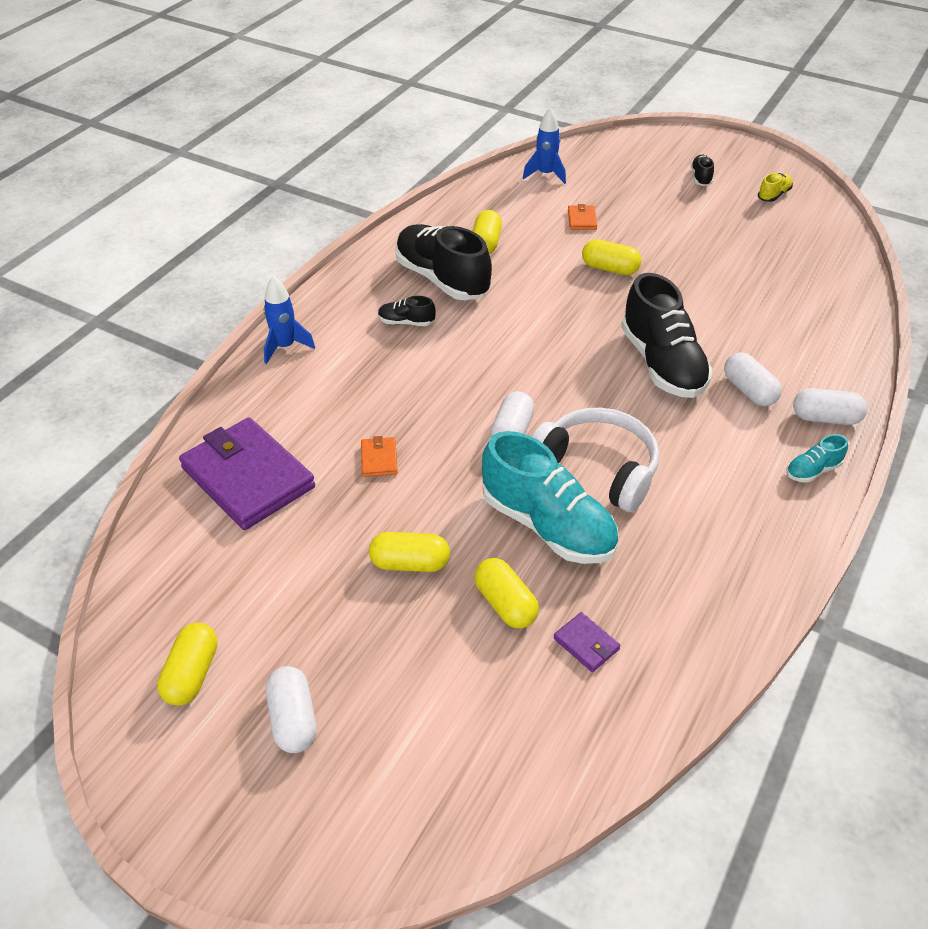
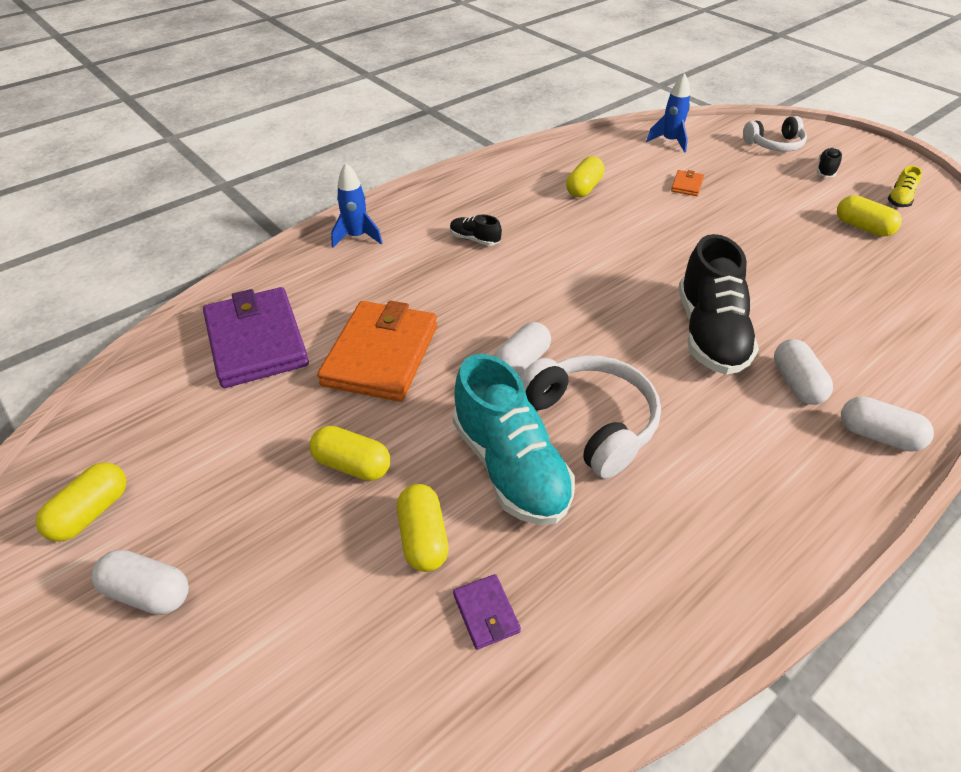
camera: 20 degrees right, 0 degrees up
(293, 719) = (148, 592): white capsule -> white capsule turned 75 degrees counterclockwise
(379, 459) = (381, 355): orange wallet -> orange wallet, size x2.43
(442, 279) = (527, 210): black shoe -> none
(610, 268) = (695, 233): yellow capsule -> yellow capsule (862, 227)
(645, 159) = (774, 145): none -> white headphones
(773, 195) = (899, 199): yellow shoe -> yellow shoe turned 150 degrees clockwise
(812, 470) = (840, 491): turquoise shoe -> none

